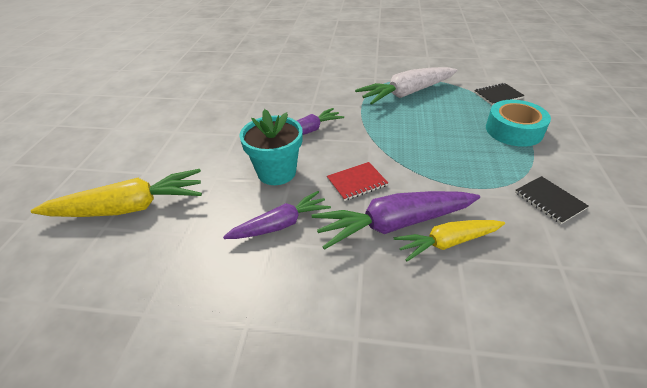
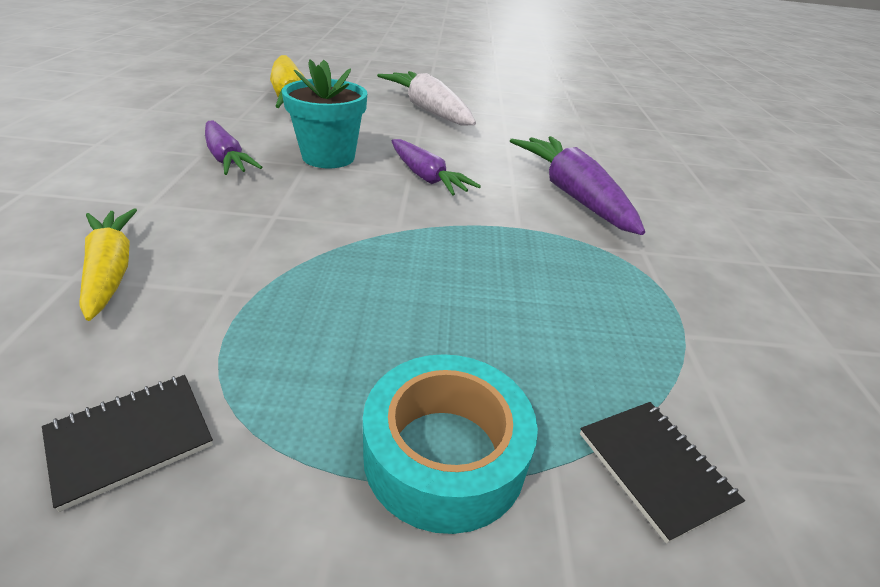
camera: 80 degrees right, 5 degrees down
(357, 182) = (288, 208): red notebook -> none
(393, 224) = (180, 229): purple carrot -> purple carrot (572, 194)
(406, 93) = (589, 285): white carrot -> white carrot (428, 110)

